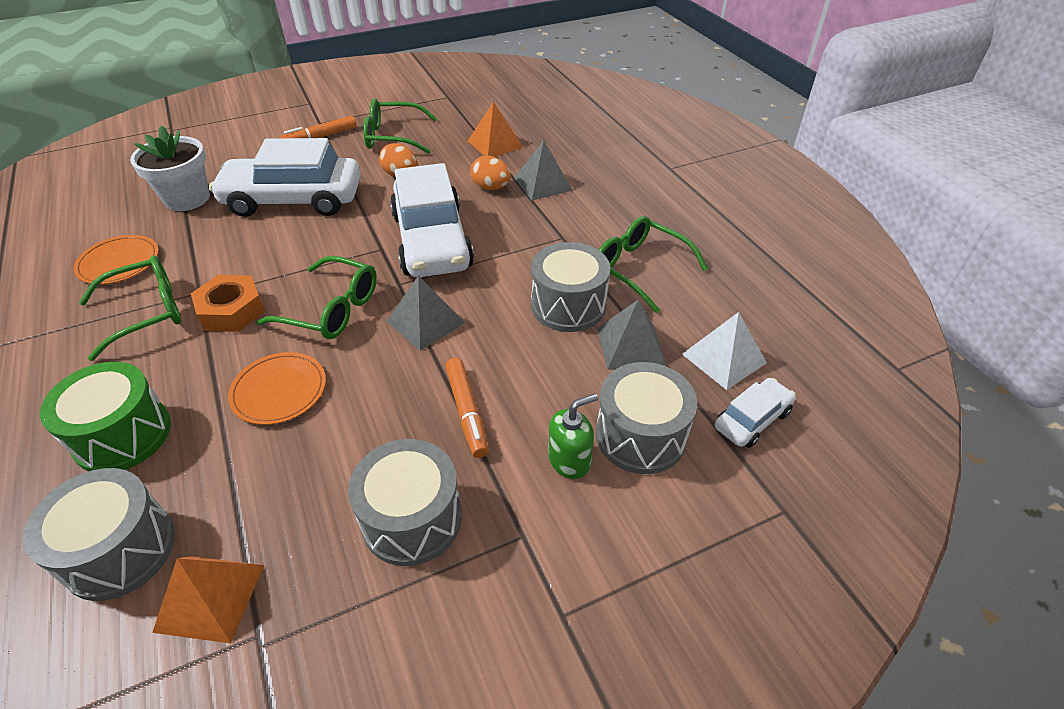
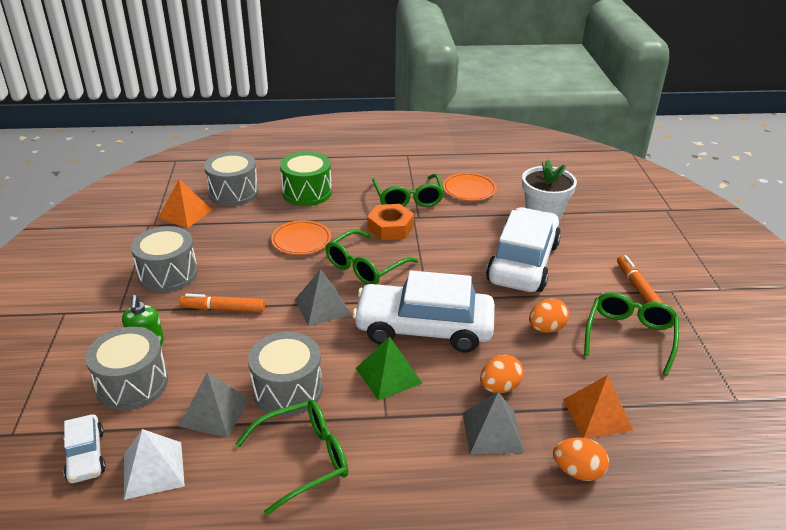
camera: 110 degrees right, 10 degrees down
(511, 247) = (388, 375): none -> green pyramid
(556, 146) = (578, 471): none -> orange egg

